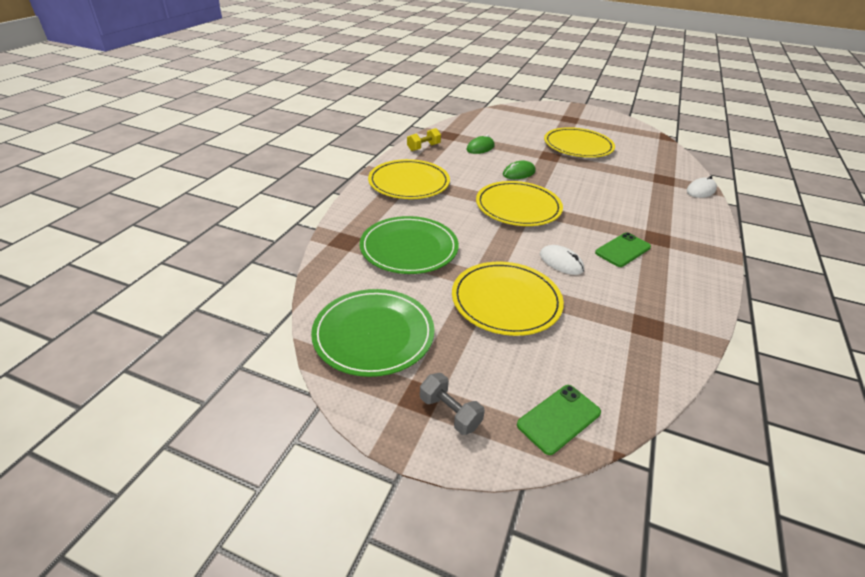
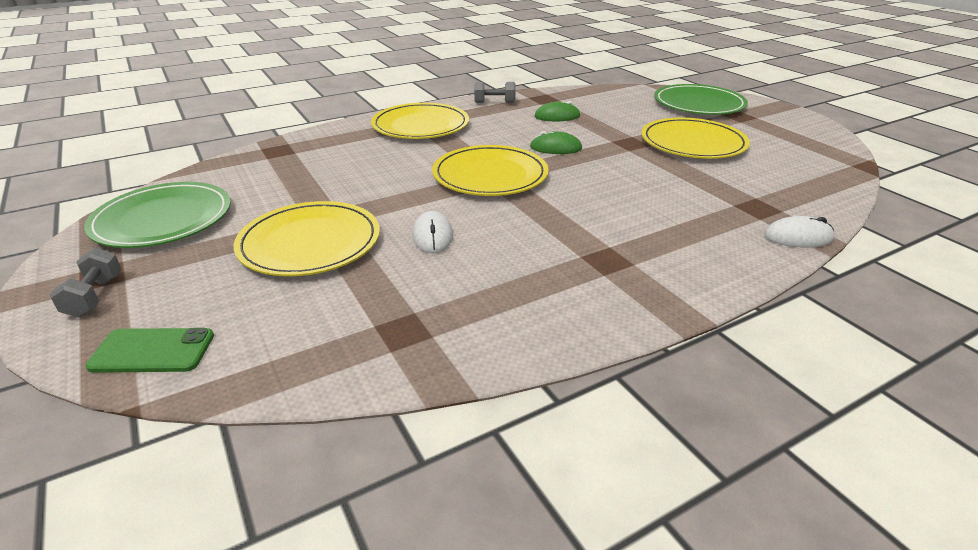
camera: 40 degrees right, 5 degrees down
(409, 248) = (315, 172): green plate -> green plate (699, 104)
(423, 147) = (494, 102): yellow dumbbell -> grey dumbbell
(622, 250) = (531, 253): green phone -> none

